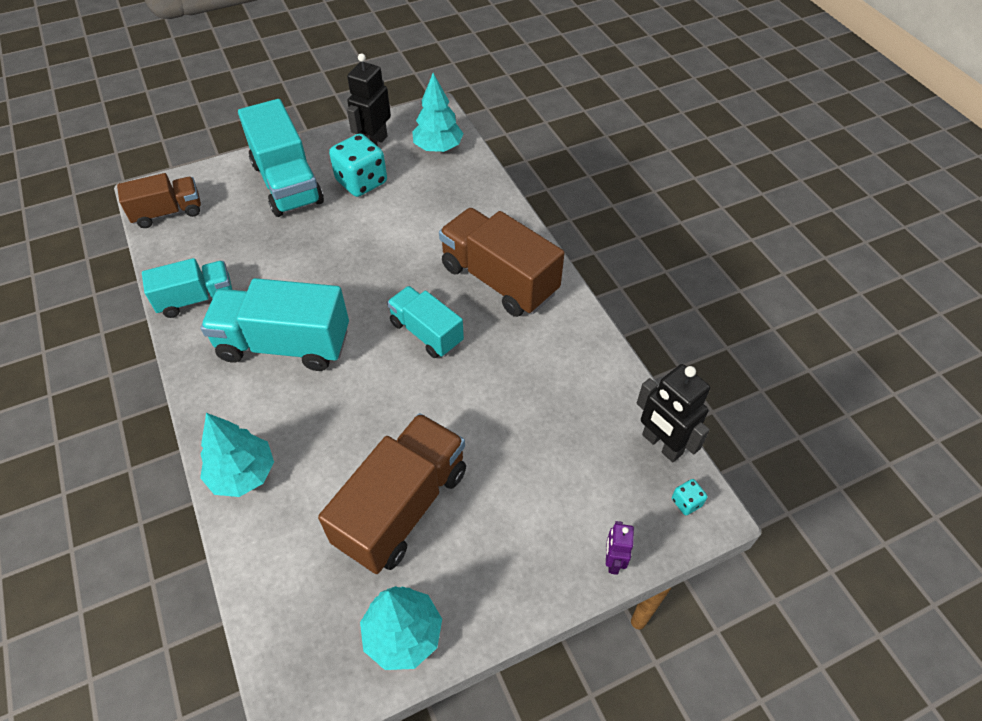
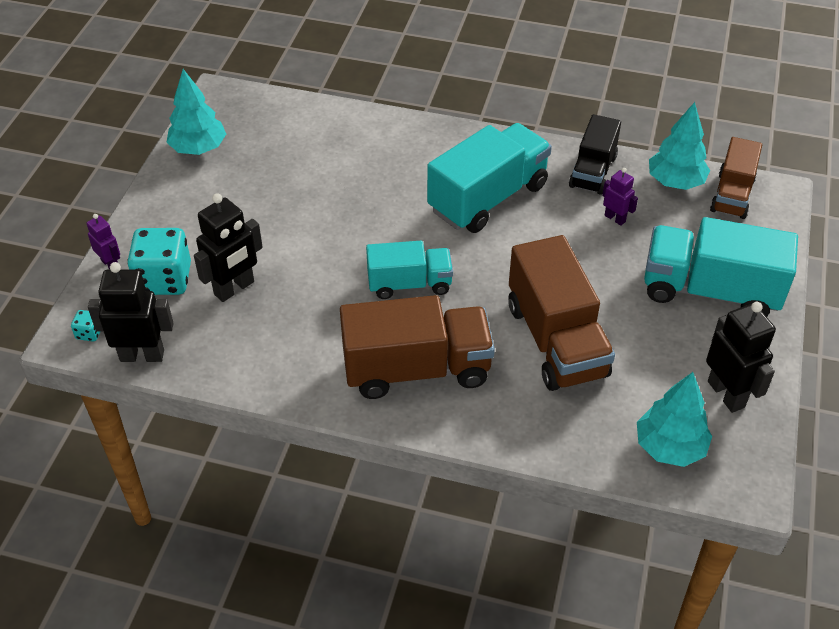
camera: 130 degrees right, 5 degrees down
(196, 299) = (593, 171): turquoise truck -> black truck
(243, 474) = (390, 132): turquoise tree -> turquoise tree (675, 182)
(248, 259) = (615, 218): none -> purple robot
(361, 182) = (662, 347): turquoise dice -> turquoise dice (164, 279)
(402, 507) = (276, 189): brown truck -> brown truck (556, 340)
(541, 439) = (234, 288): none -> black robot

